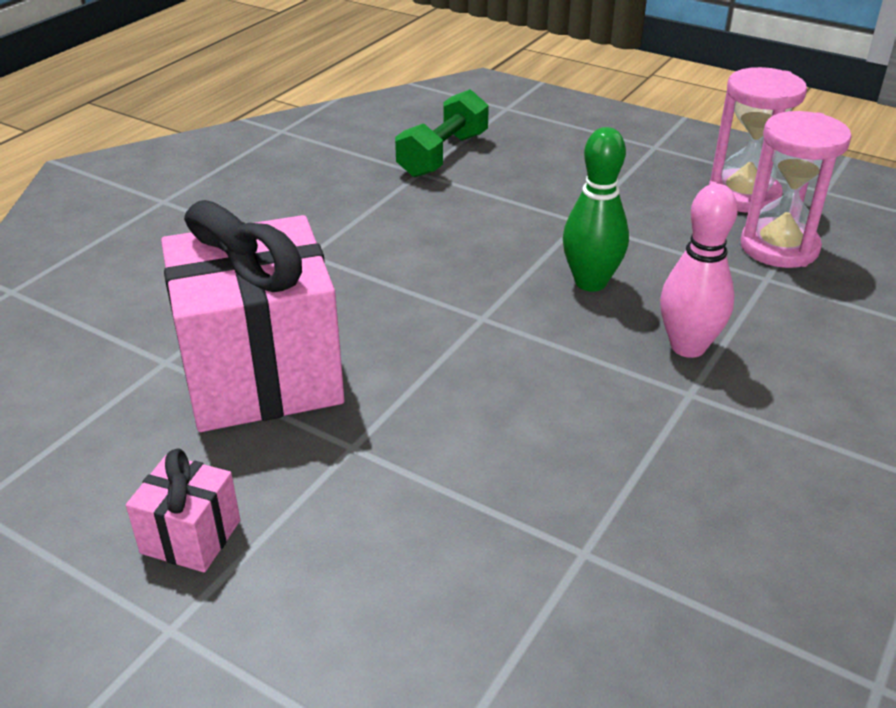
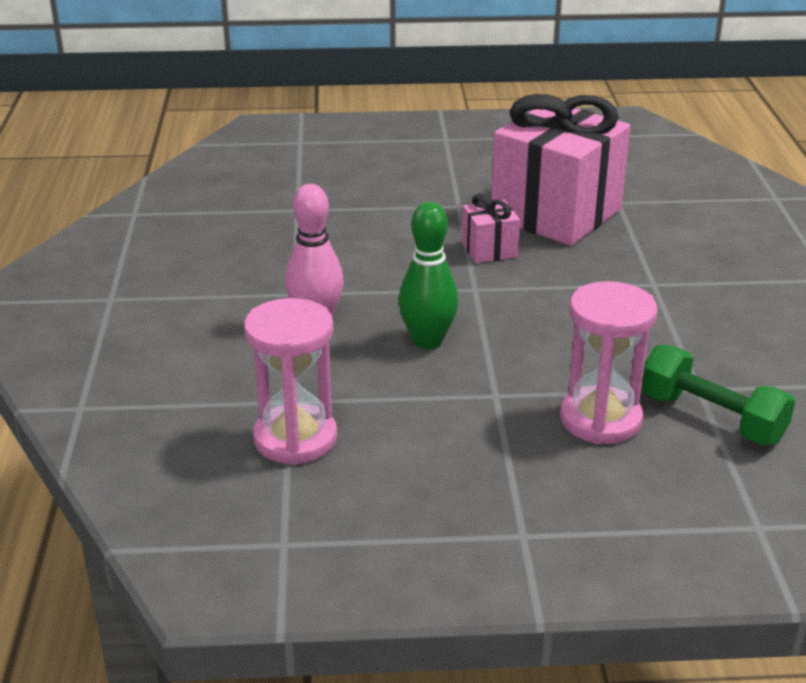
camera: 145 degrees right, 5 degrees down
(191, 537) = (481, 158): pink gift -> pink gift (489, 250)
(443, 155) = (711, 418): green dumbbell -> green dumbbell turned 45 degrees counterclockwise
(743, 195) = (368, 495): pink hourglass -> pink hourglass (600, 419)

